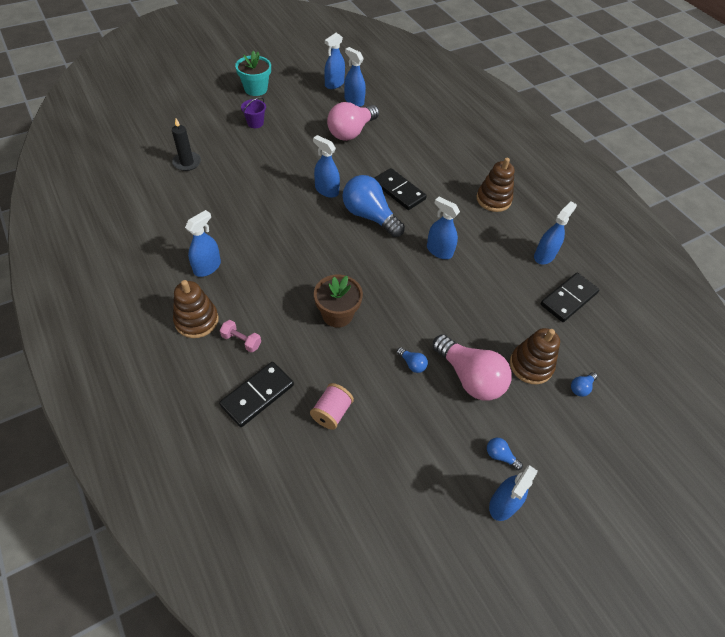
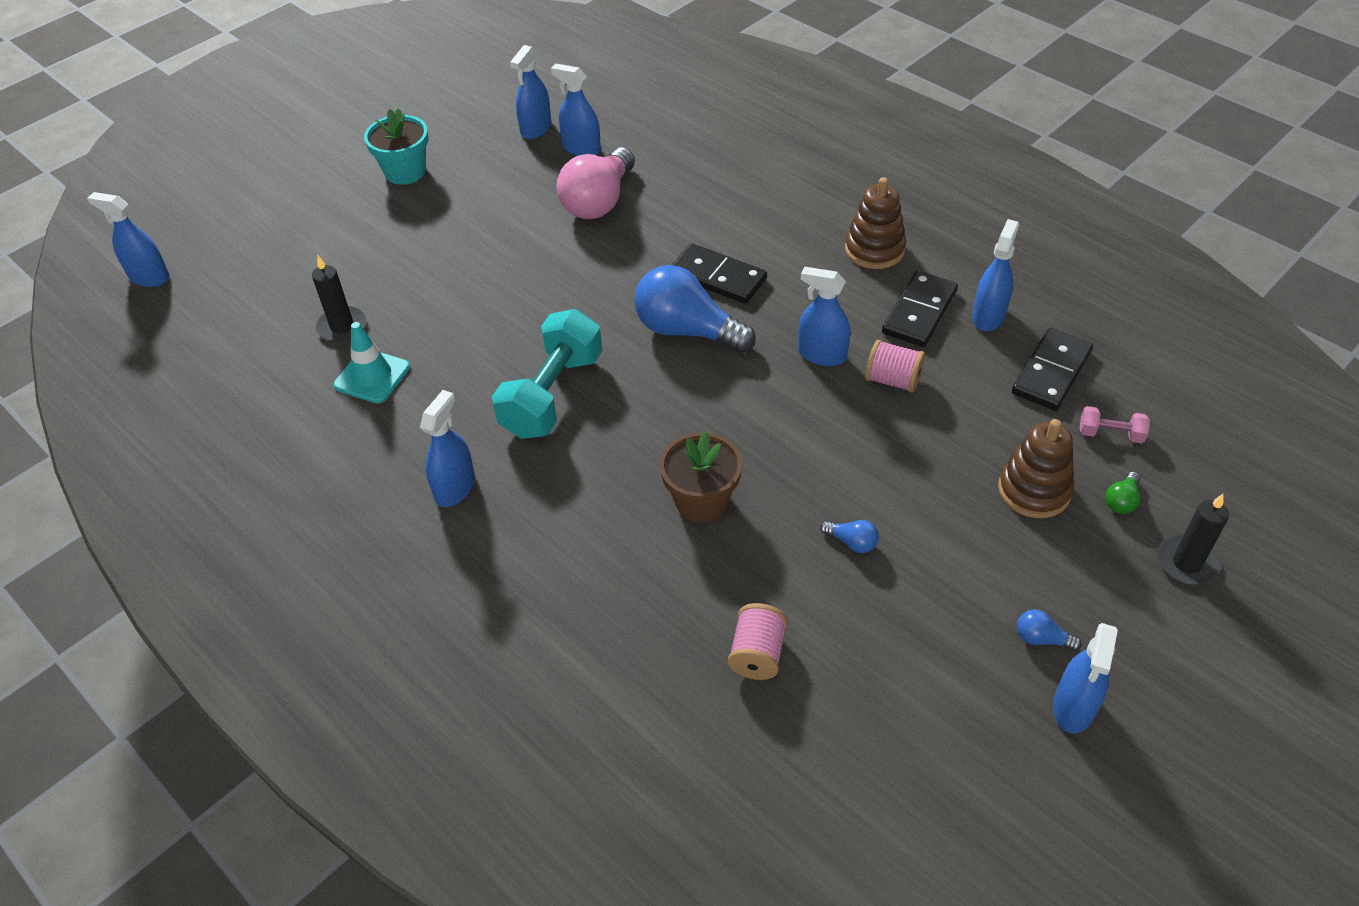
camera: 10 degrees left, 5 degrees down
(190, 194) = (372, 376): none -> turquoise traffic cone
(196, 320) = (476, 577): brown stacking toy -> none
(241, 341) = (564, 588): pink dumbbell -> pink dumbbell (1110, 434)
(255, 123) = (430, 229): purple bucket -> none
(257, 395) = (628, 664): black domino -> black domino (919, 312)
(281, 231) = (552, 395): none -> turquoise dumbbell
(326, 190) = (599, 308): blue spray bottle -> blue spray bottle (149, 277)
(470, 377) = (949, 536): pink light bulb -> none
(474, 277) = (893, 380): none -> pink spool
(581, 387) = (1121, 501): blue light bulb -> green light bulb
(606, 437) = (1186, 563): none -> black candle

